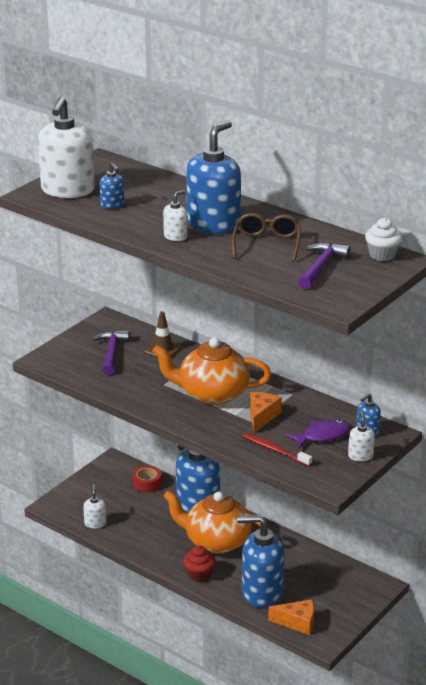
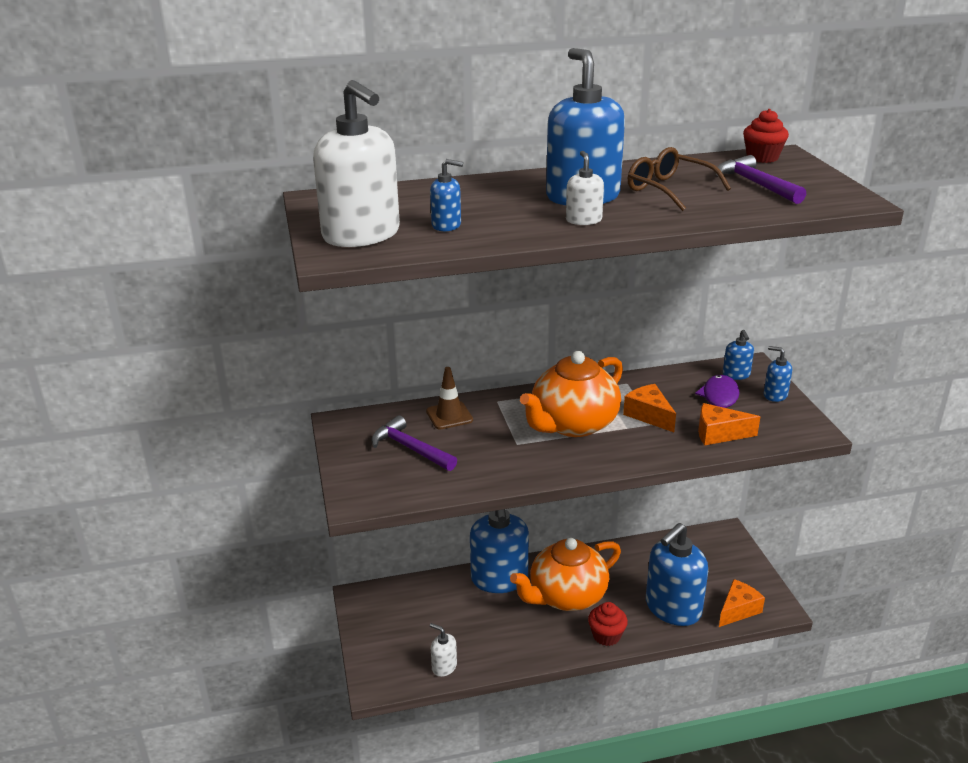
camera: 50 degrees left, 0 degrees up
(147, 484) = (424, 593): red tape -> none
(275, 450) = (719, 434): red toothbrush -> orange cheese
(360, 456) = (775, 395): white soap dispenser -> blue soap dispenser
(382, 255) = (762, 157): white cupcake -> red cupcake

